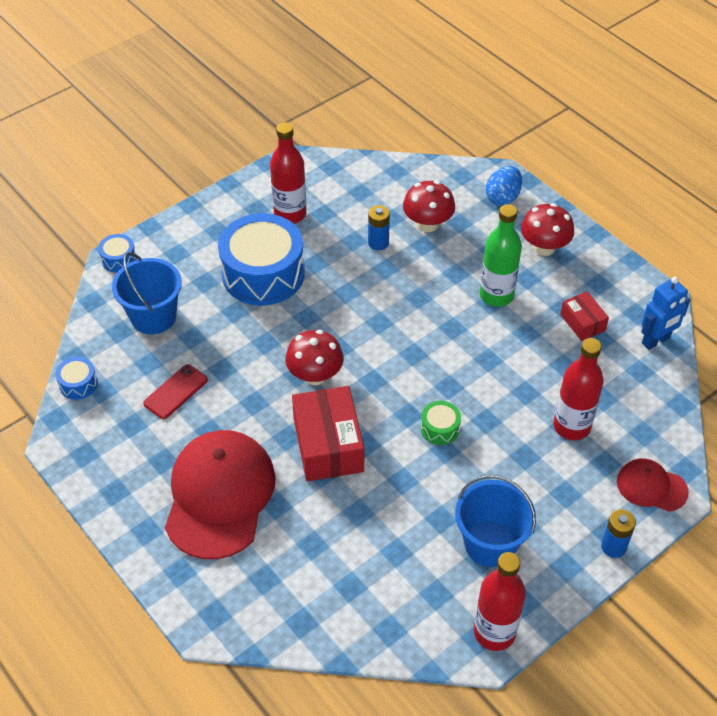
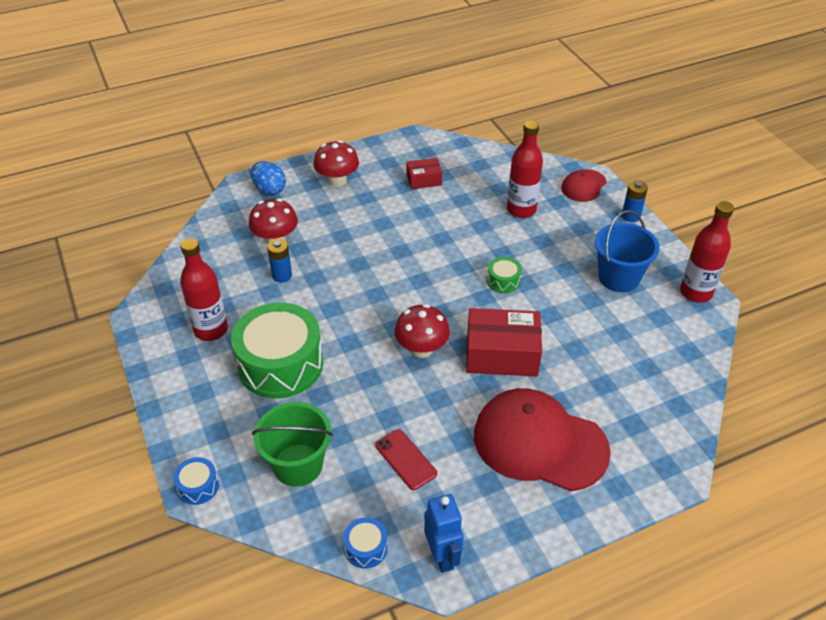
camera: 75 degrees left, 5 degrees down
(153, 317) = (298, 465): blue bucket -> green bucket
(263, 274) = (280, 364): blue drum -> green drum
(496, 295) = (376, 218): green bottle -> none
(656, 341) = (455, 150): blue robot -> blue robot (442, 556)

